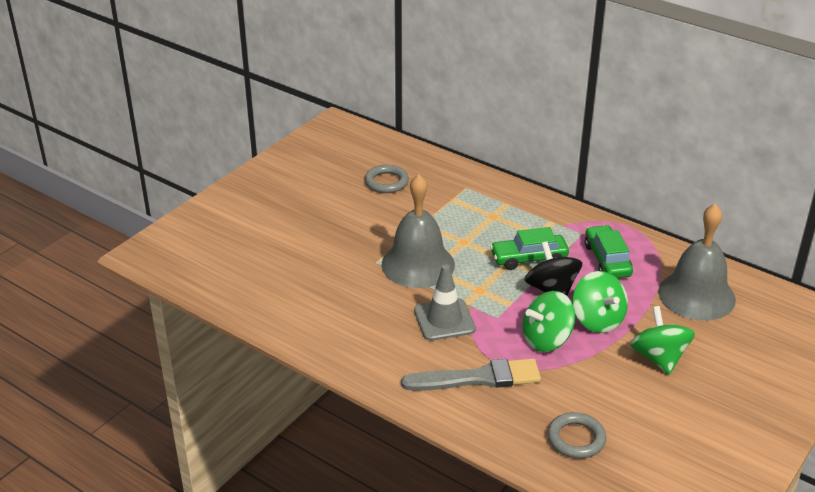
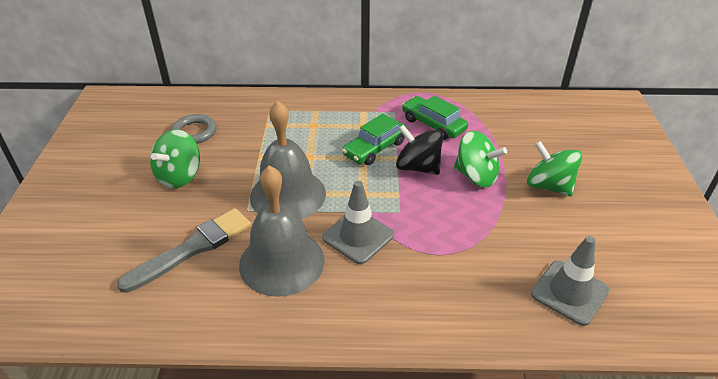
camera: 35 degrees left, 5 degrees up
(477, 378) = (438, 279): grey brush -> grey brush (192, 248)
(546, 340) = (456, 212): green spinning top -> green spinning top (179, 176)
(576, 439) = (569, 292): grey ring -> grey traffic cone
(696, 295) = (519, 124): grey bell -> grey bell (282, 262)

